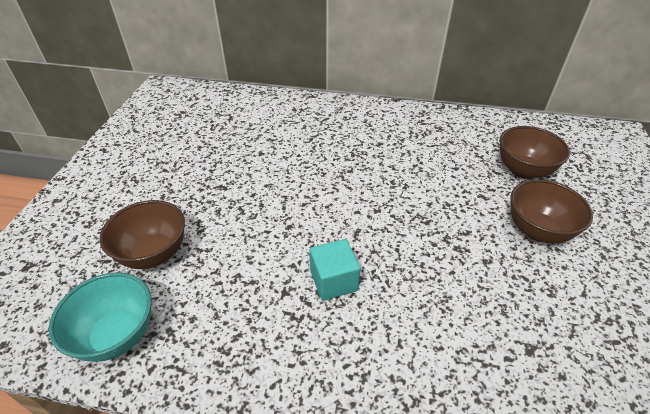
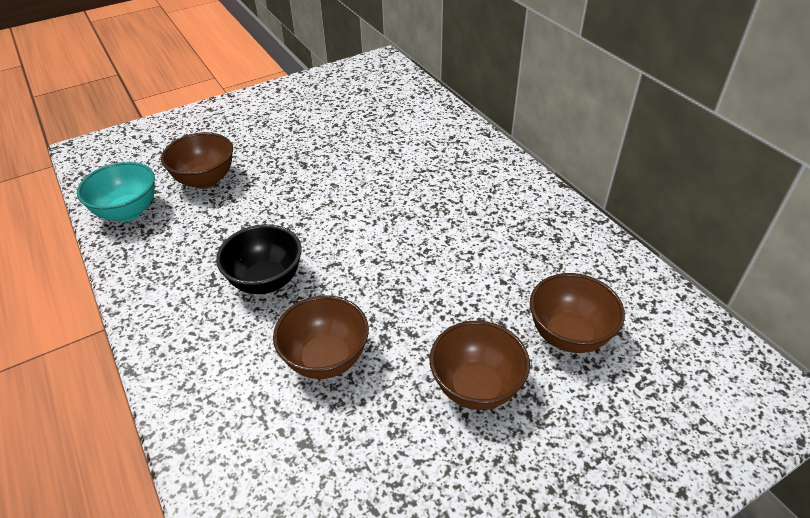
camera: 50 degrees right, 0 degrees up
(333, 281) = (266, 281): turquoise cube -> black bowl
(453, 290) = (326, 359): none -> brown bowl

